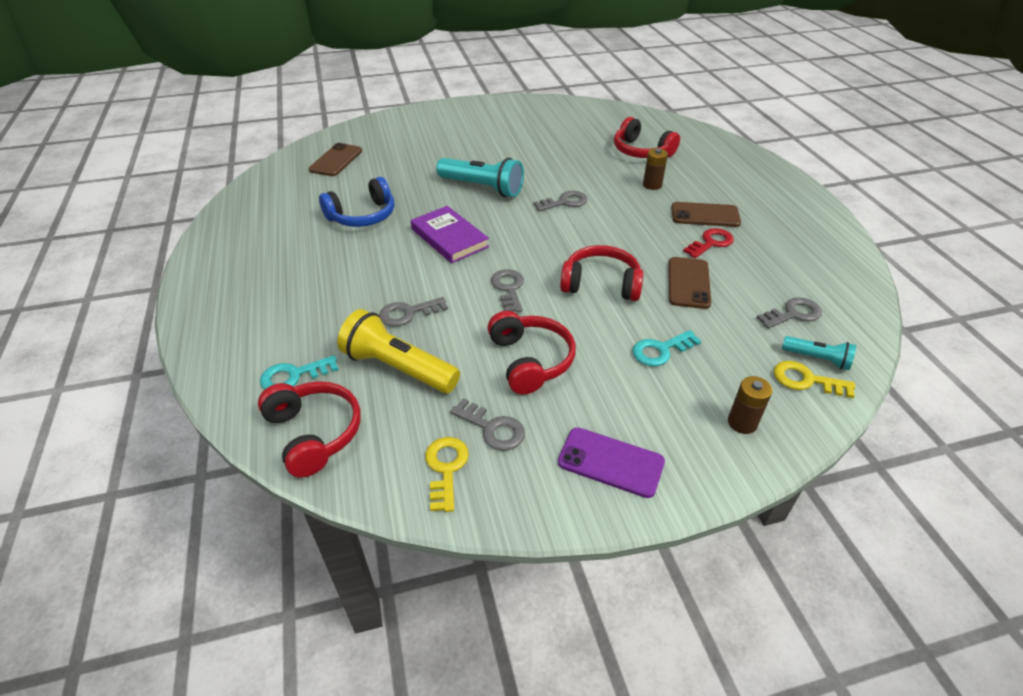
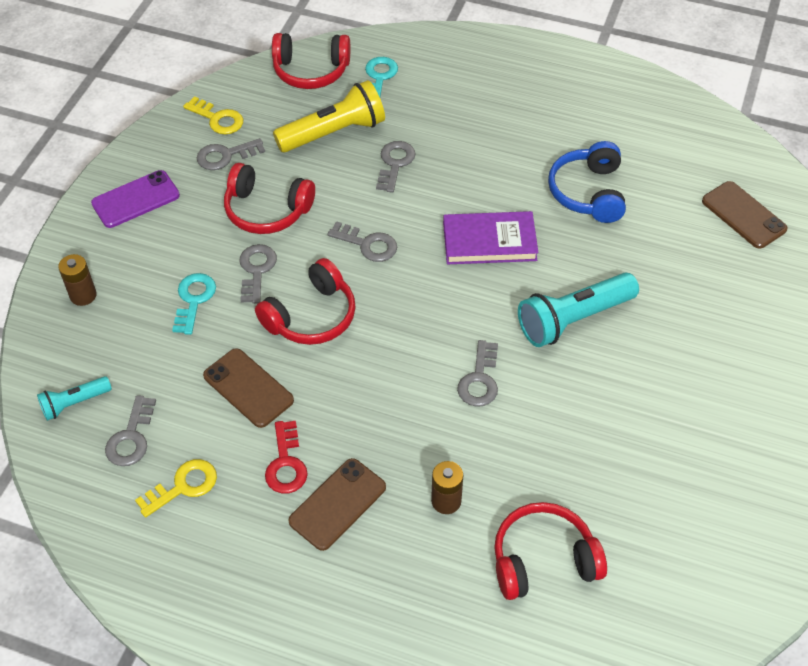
camera: 125 degrees right, 10 degrees up
(595, 332) = (256, 270): none -> grey key
(806, 380) = (67, 373): yellow key -> yellow key (183, 486)

